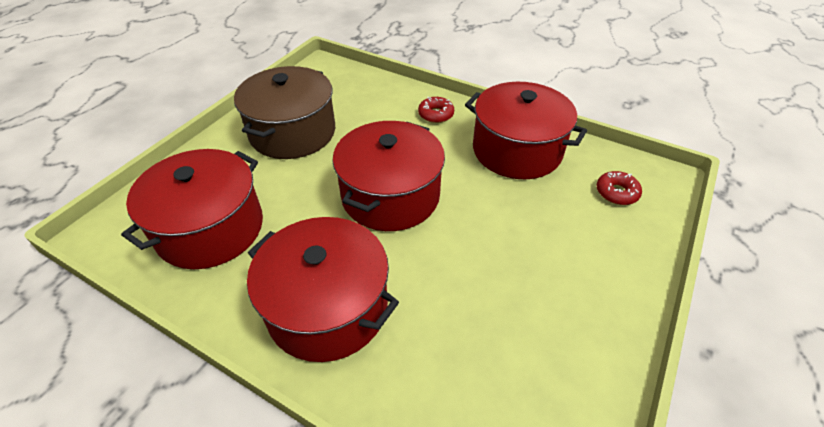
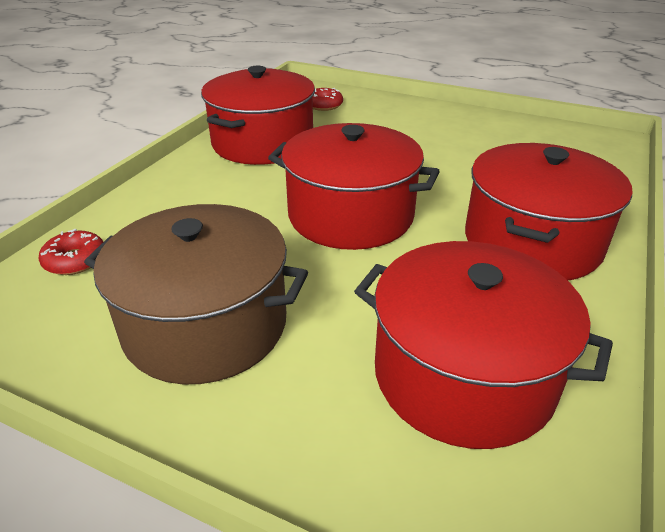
camera: 95 degrees left, 10 degrees down
(436, 114) = (182, 191): red donut -> red donut (75, 260)

